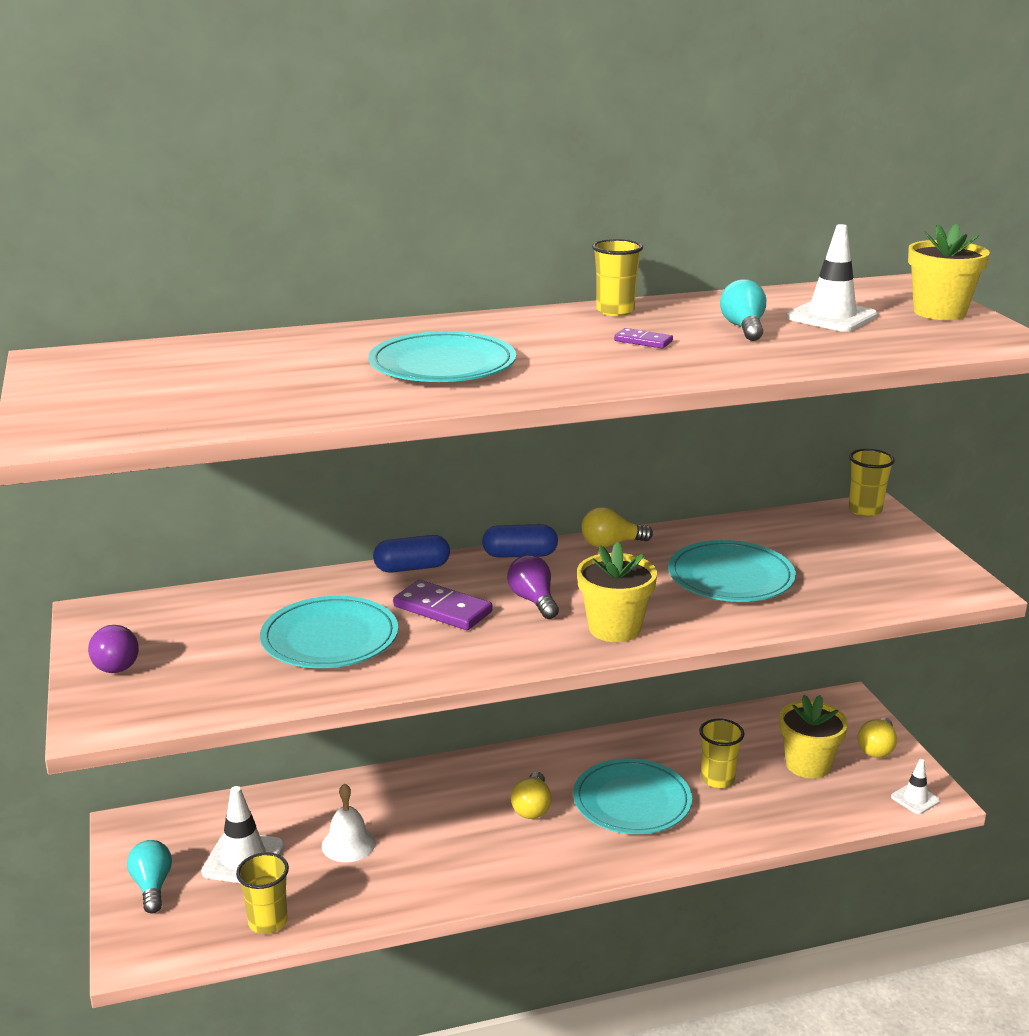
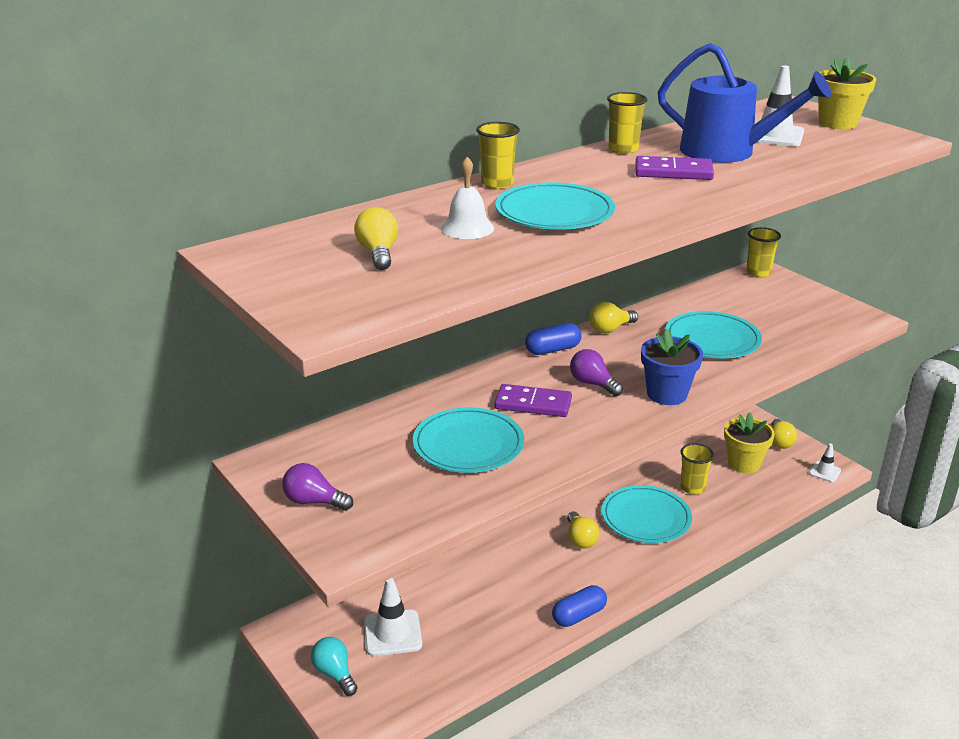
camera: 20 degrees left, 5 degrees up
(115, 663) = (314, 501): purple light bulb -> purple light bulb turned 150 degrees clockwise
(196, 379) = (378, 253): none -> yellow light bulb
(268, 922) = (446, 677): yellow cup -> yellow cup (497, 183)
(348, 844) = (465, 600): white bell -> white bell (467, 228)
(412, 568) = (482, 375): blue capsule -> blue capsule (579, 615)
(614, 628) = (667, 394): yellow flower pot -> blue flower pot
(643, 341) = (673, 172): purple domino -> purple domino, size x1.83
(743, 328) = (728, 152): turquoise light bulb -> blue watering can

